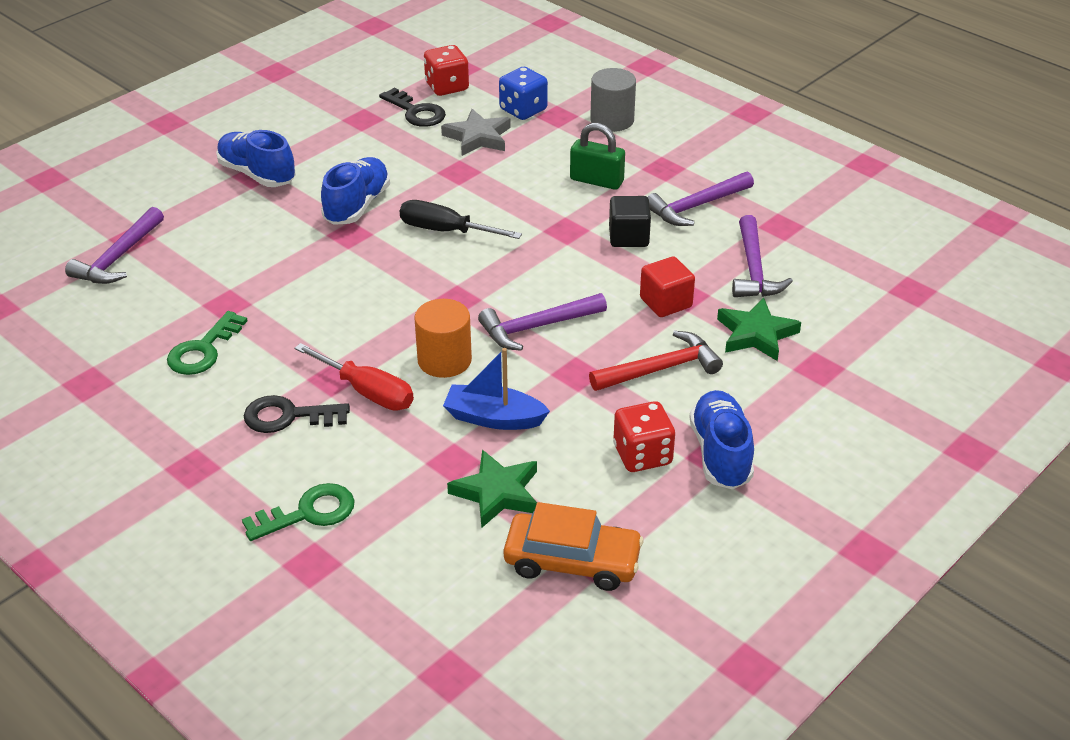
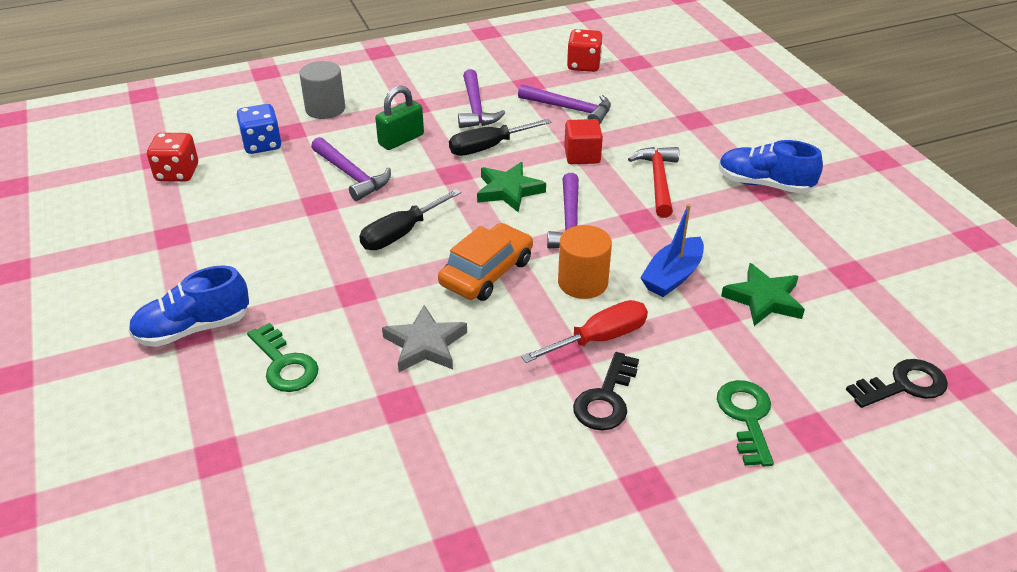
camera: 65 degrees left, 0 degrees up
(118, 257) = (246, 475): purple hammer -> purple hammer (351, 175)
(203, 350) = (466, 438): green key -> green key (284, 364)
(357, 205) = (314, 275): blue shoe -> none
(416, 112) = (198, 201): black key -> black key (904, 385)
(478, 137) = (277, 178): grey star -> grey star (425, 344)
(572, 561) = (853, 283): orange car -> orange car (486, 272)
(628, 237) = (488, 147): black cube -> black screwdriver
(642, 455) = (750, 217): red dice -> red dice (584, 65)
(756, 334) = (643, 131): green star -> green star (509, 191)

